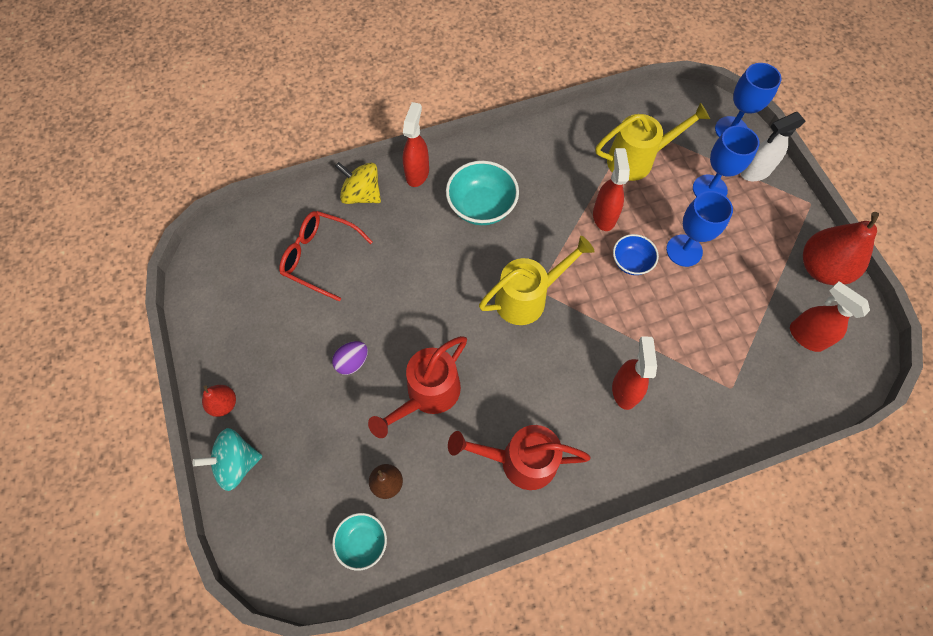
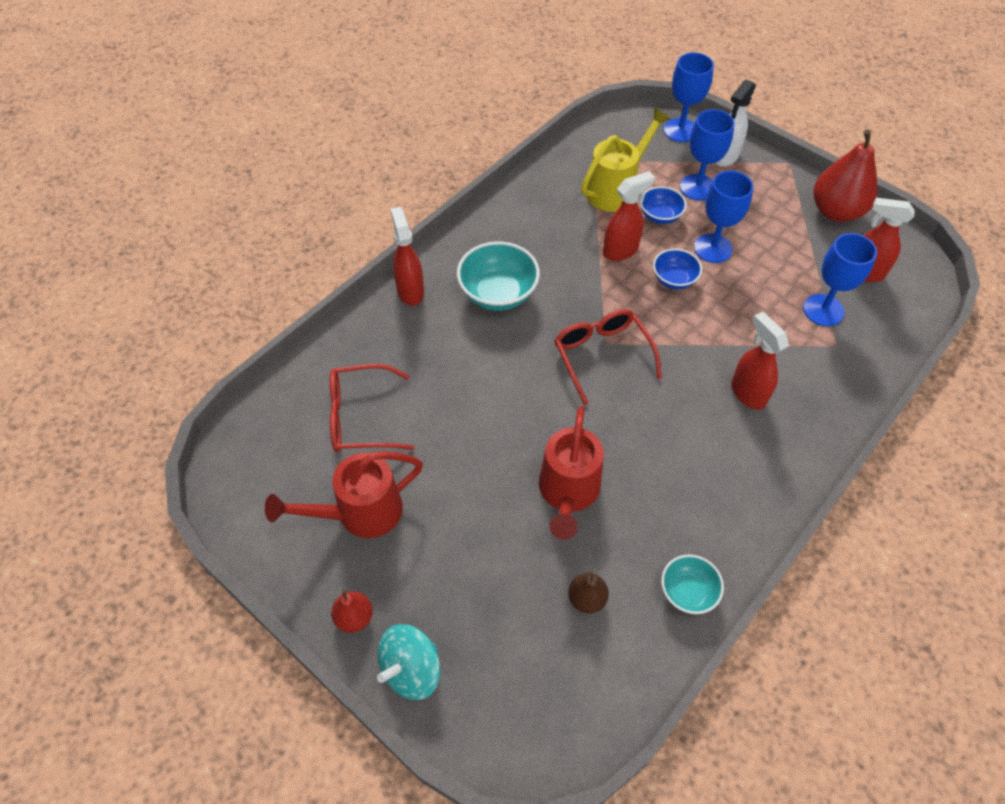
camera: 30 degrees left, 10 degrees down
(352, 362) = (468, 502): purple egg -> none
(362, 195) = (365, 337): yellow spinning top -> none
(363, 542) = (602, 670): turquoise bowl -> turquoise bowl (687, 592)
(519, 460) = (699, 506): red watering can -> red watering can (360, 513)
(528, 298) = (601, 355): yellow watering can -> red glasses
(604, 216) = (621, 250): red spray bottle -> red spray bottle turned 90 degrees clockwise
(658, 200) = (660, 216): none -> blue bowl
(743, 352) = (823, 310): none -> blue goblet

